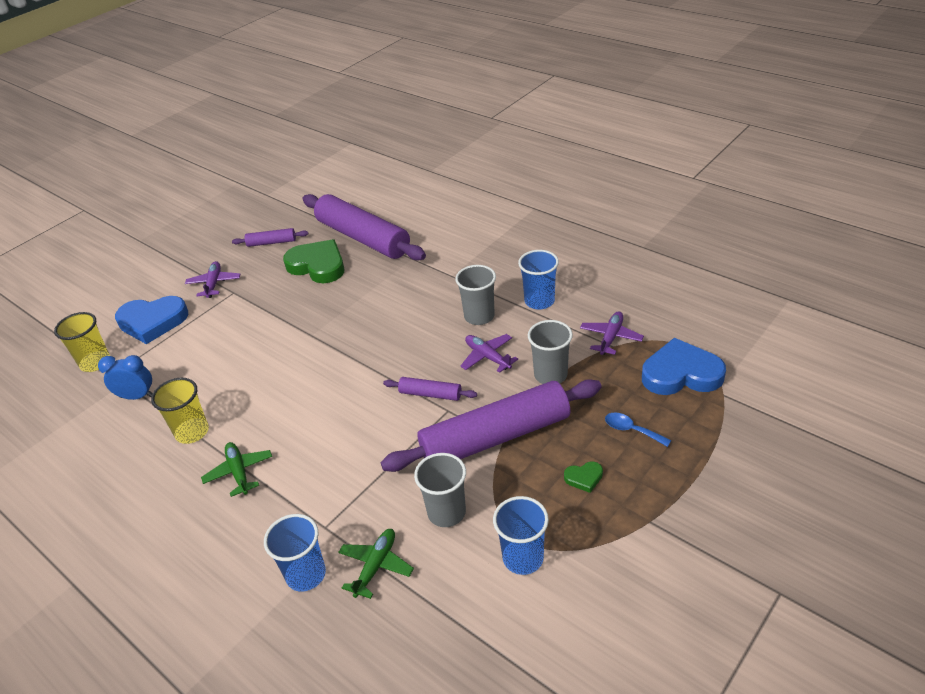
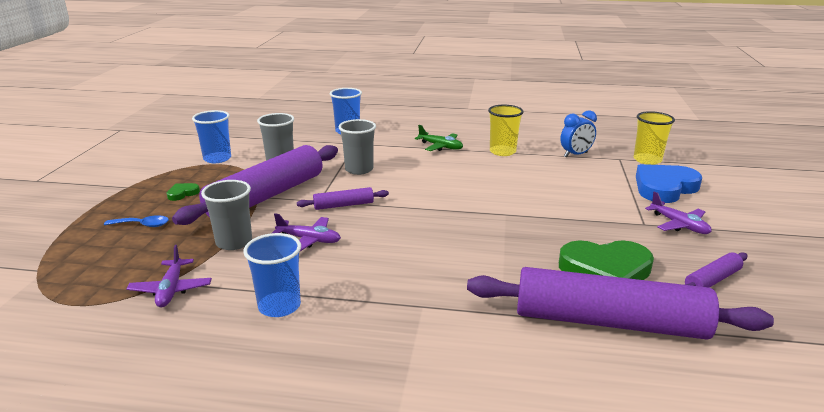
camera: 145 degrees right, 15 degrees down
(376, 566) = (309, 140): green plane -> none
(479, 316) = (346, 271): grey cup -> grey cup (359, 169)
(681, 374) = (83, 276): blue heart -> none

